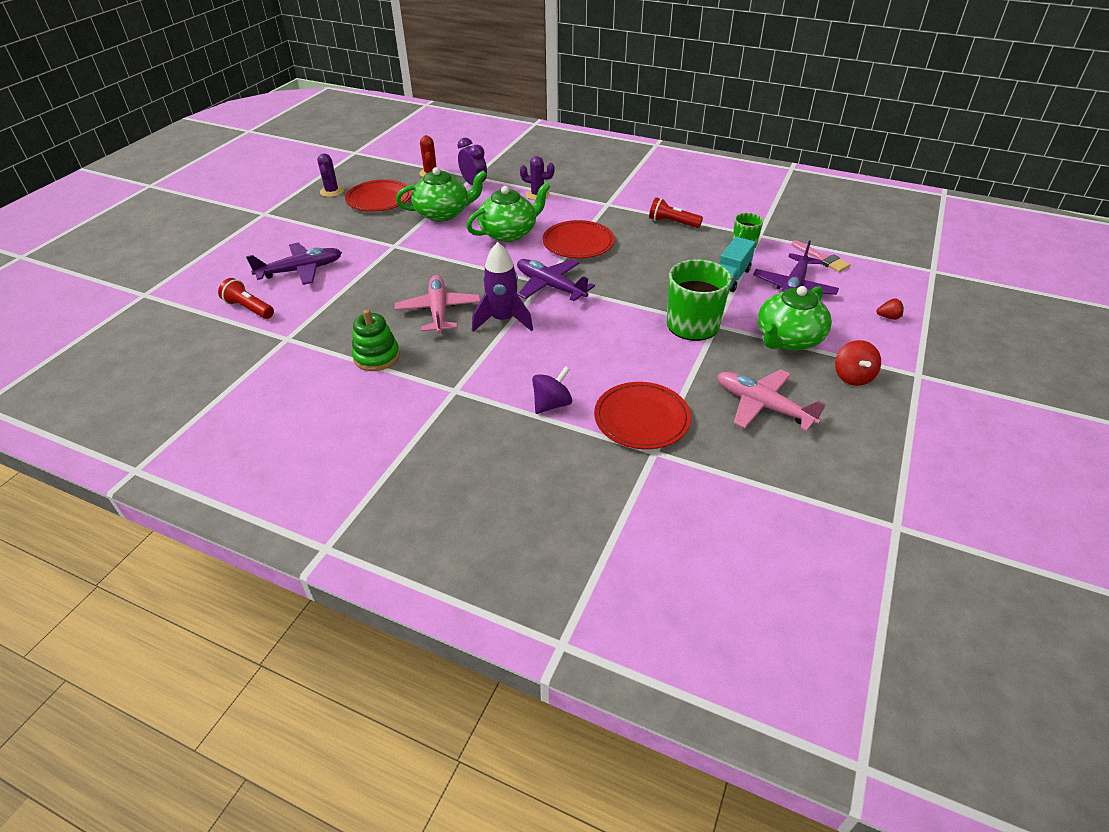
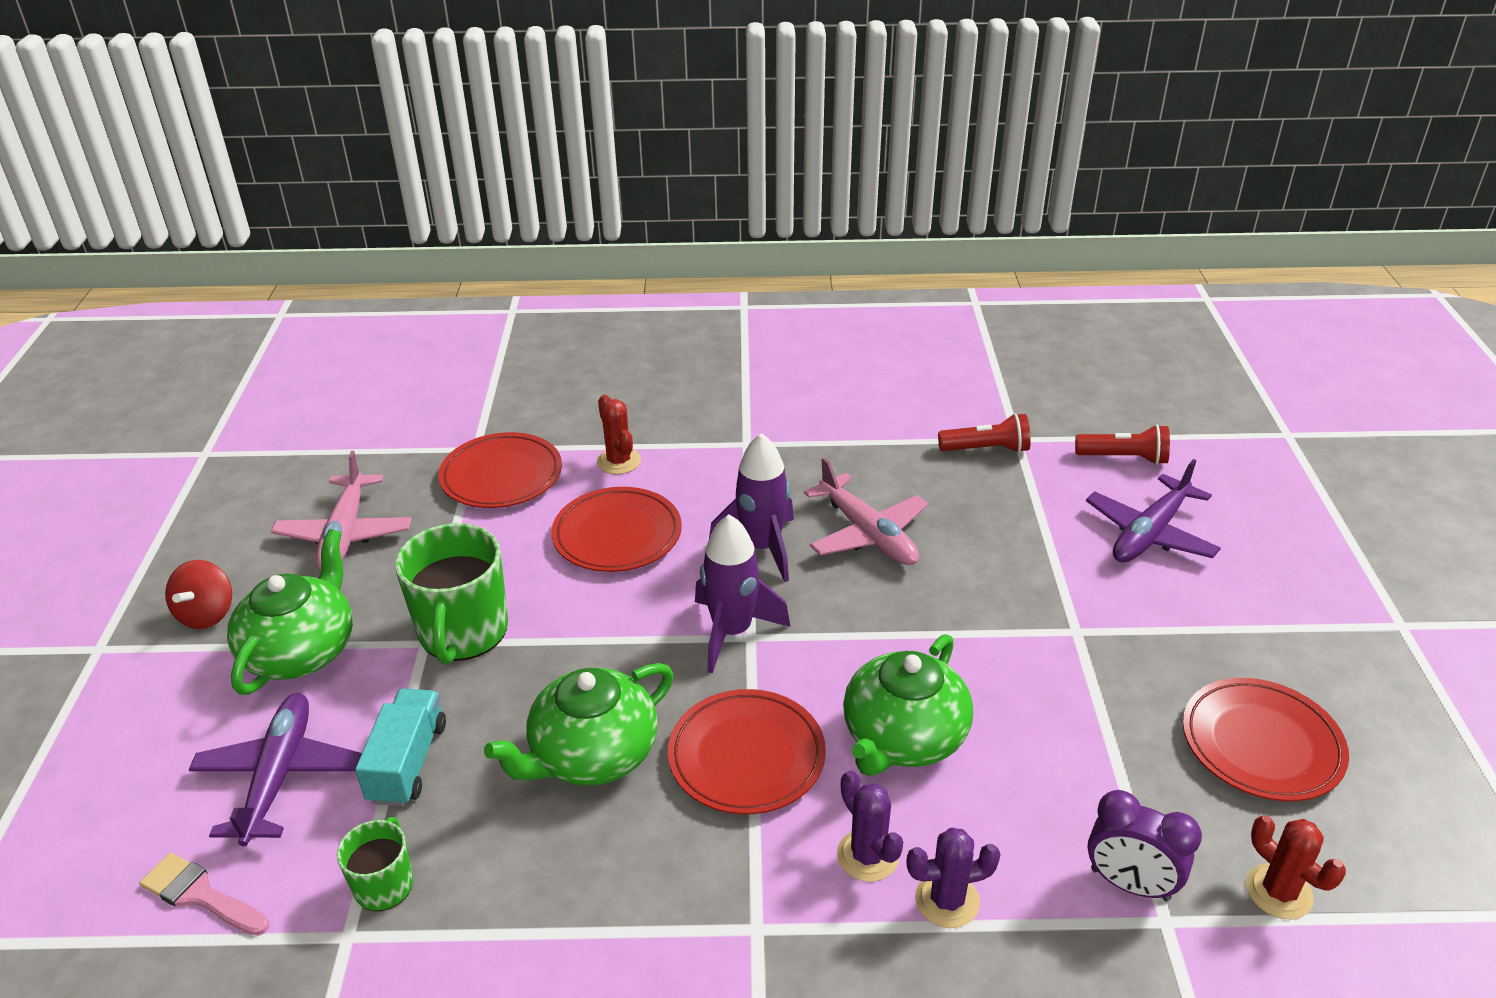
camera: 155 degrees right, 5 degrees down
(332, 191) = (1385, 732): purple cactus -> purple cactus (867, 855)
(376, 356) = (879, 451): green stacking toy -> none
(443, 213) = (1085, 748): green teapot -> green teapot (592, 754)
(550, 286) = (732, 632): purple plane -> purple rocket
(552, 404) = (619, 461): purple spinning top -> red cactus
(581, 352) = (617, 535): none -> red plate
(672, 223) = (568, 907): red flashlight -> red flashlight (986, 449)
(763, 406) = (345, 534): pink plane -> pink plane turned 75 degrees clockwise
(852, 376) = (207, 614): red spinning top -> red spinning top turned 150 degrees counterclockwise
(888, 317) = (103, 757): red strawberry -> none

